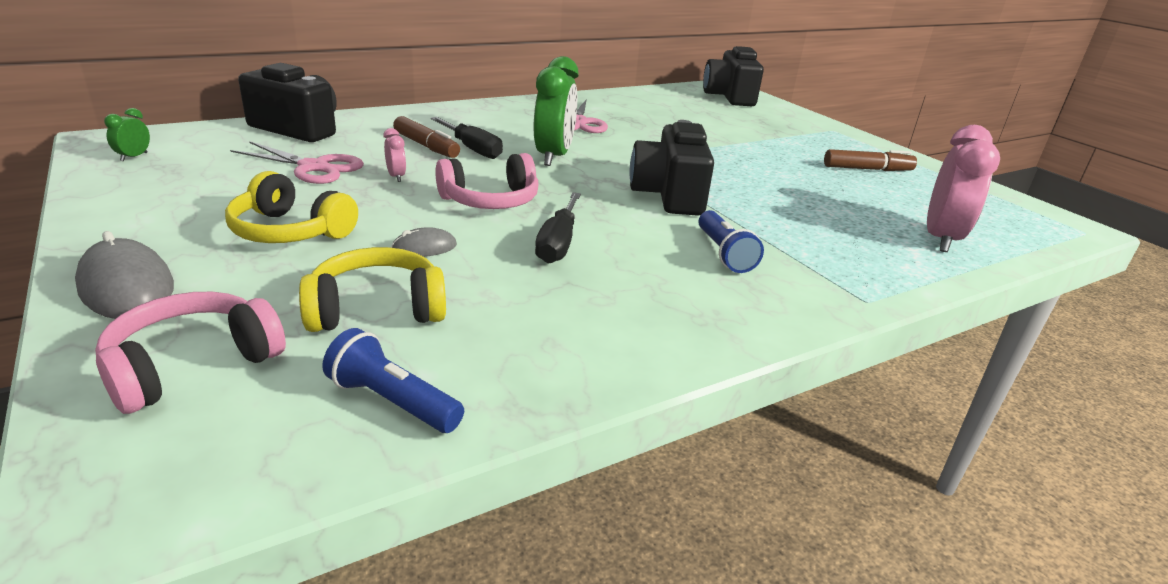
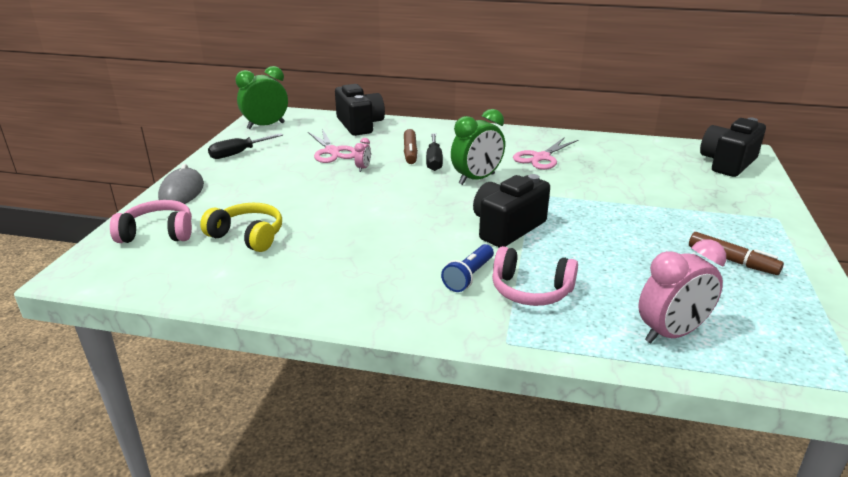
camera: 45 degrees right, 0 degrees up
(134, 157) = (266, 126): green clock -> green clock, size x2.25
(290, 231) = (271, 185): yellow headphones -> none
(392, 402) = (194, 278): blue flashlight -> none
(424, 248) = (313, 213): grey mouse -> none
(491, 201) = (388, 197): pink headphones -> pink headphones (530, 290)
(558, 243) = (382, 234): black screwdriver -> black screwdriver (239, 153)

